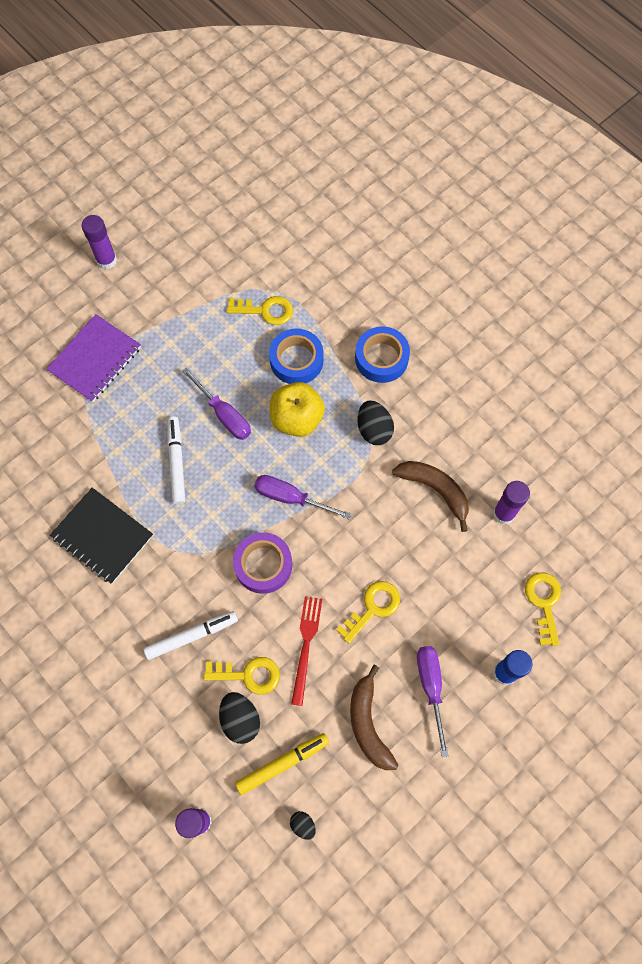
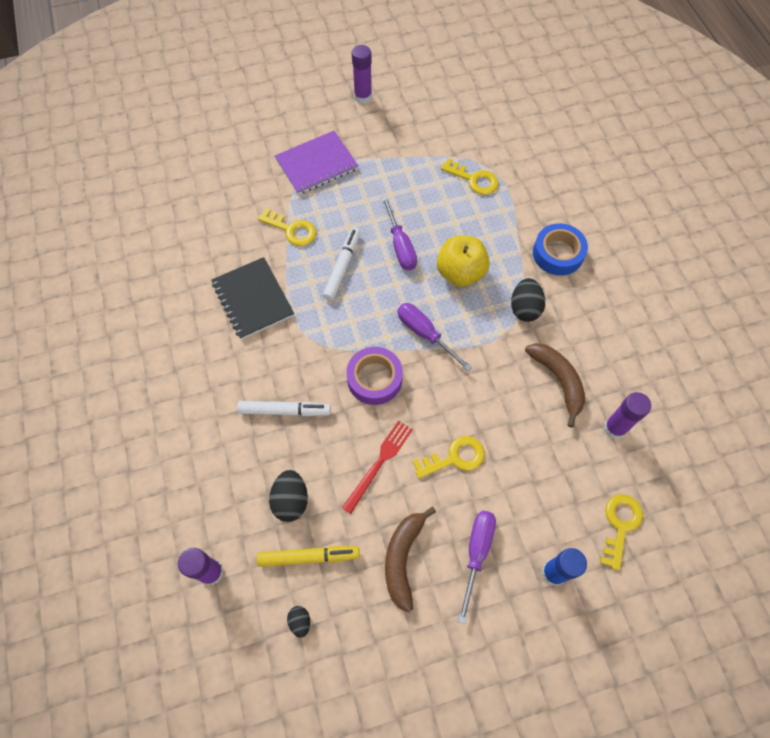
camera: 25 degrees right, 5 degrees down
(248, 674) = (316, 465): yellow key -> yellow key (292, 230)
(296, 360) = (482, 227): blue tape -> none

